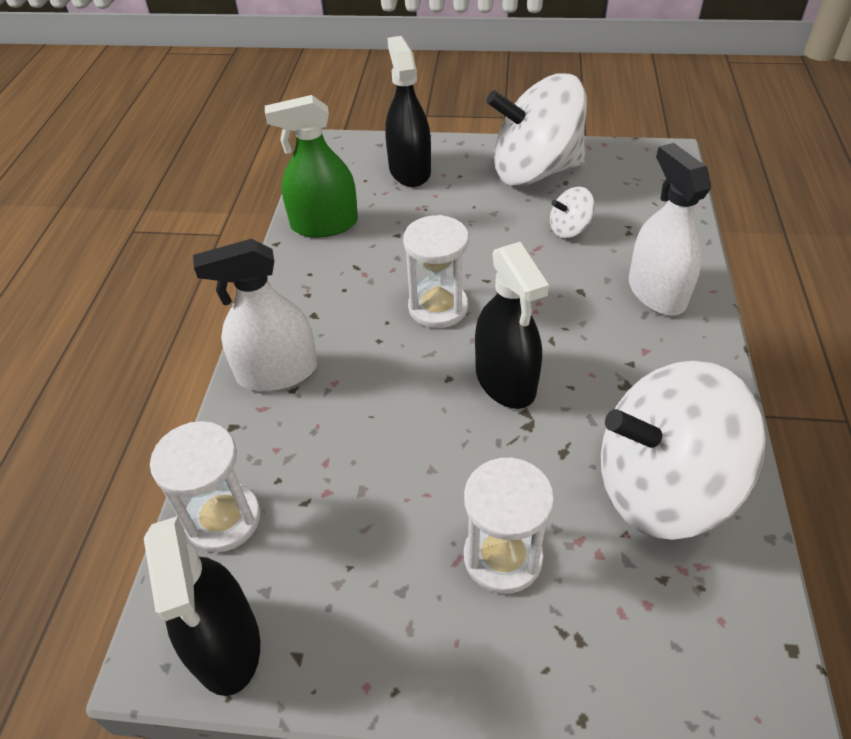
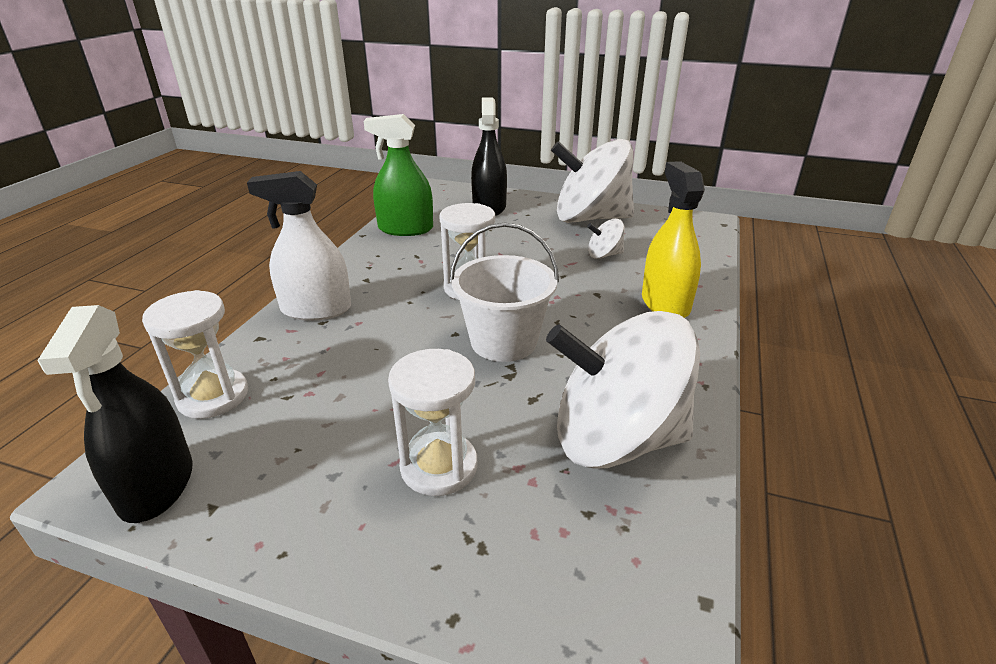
camera: 10 degrees right, 15 degrees down
(505, 380) = (503, 342): black spray bottle -> white bucket
(656, 292) = (665, 303): white spray bottle -> yellow spray bottle

